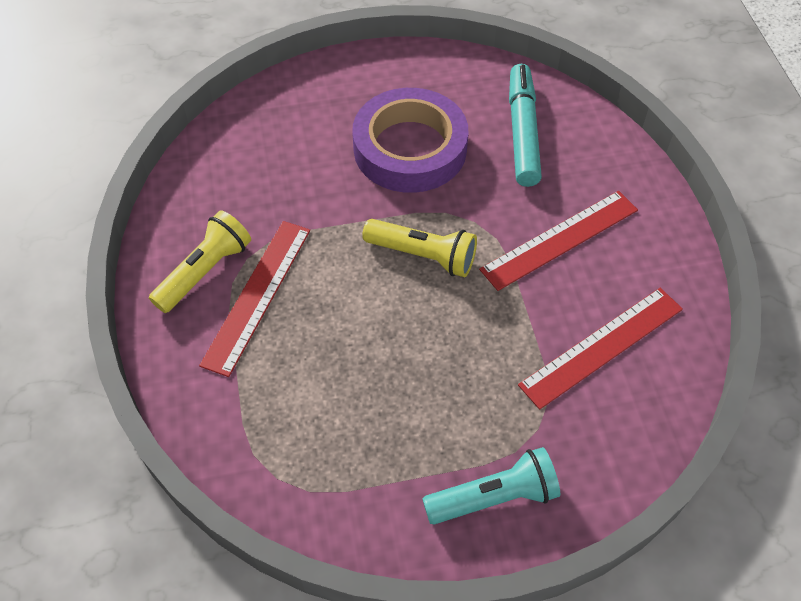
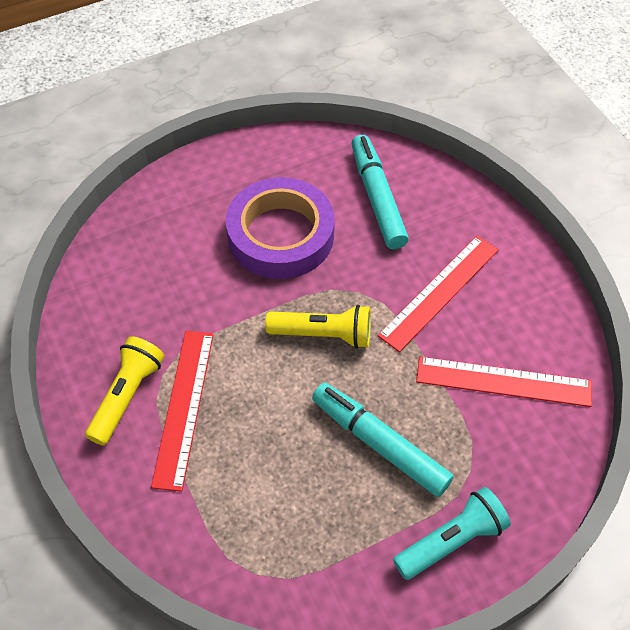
camera: 15 degrees left, 0 degrees up
(447, 379) = (379, 444): none -> turquoise marker
(602, 346) = (503, 382): red ruler -> red ruler turned 60 degrees clockwise

